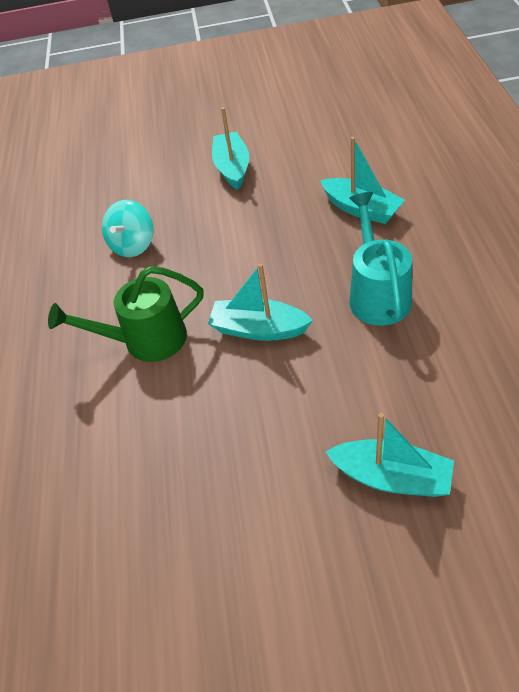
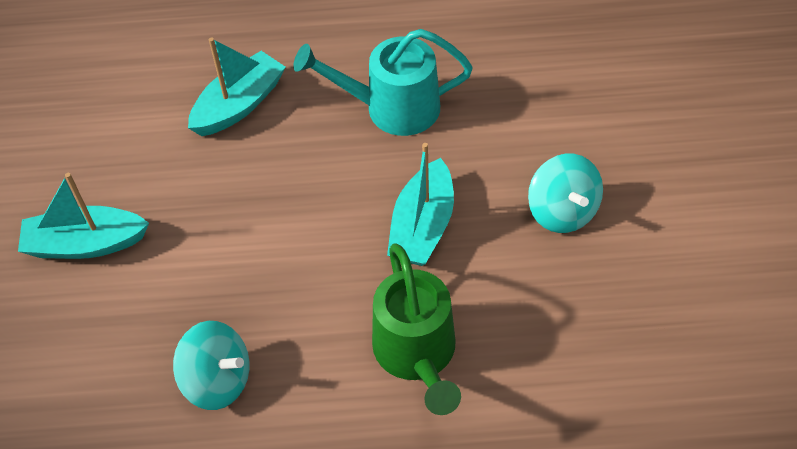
camera: 90 degrees left, 5 degrees up
(282, 423) = (562, 211): none -> turquoise spinning top
(391, 477) = (633, 129): turquoise boat -> none

